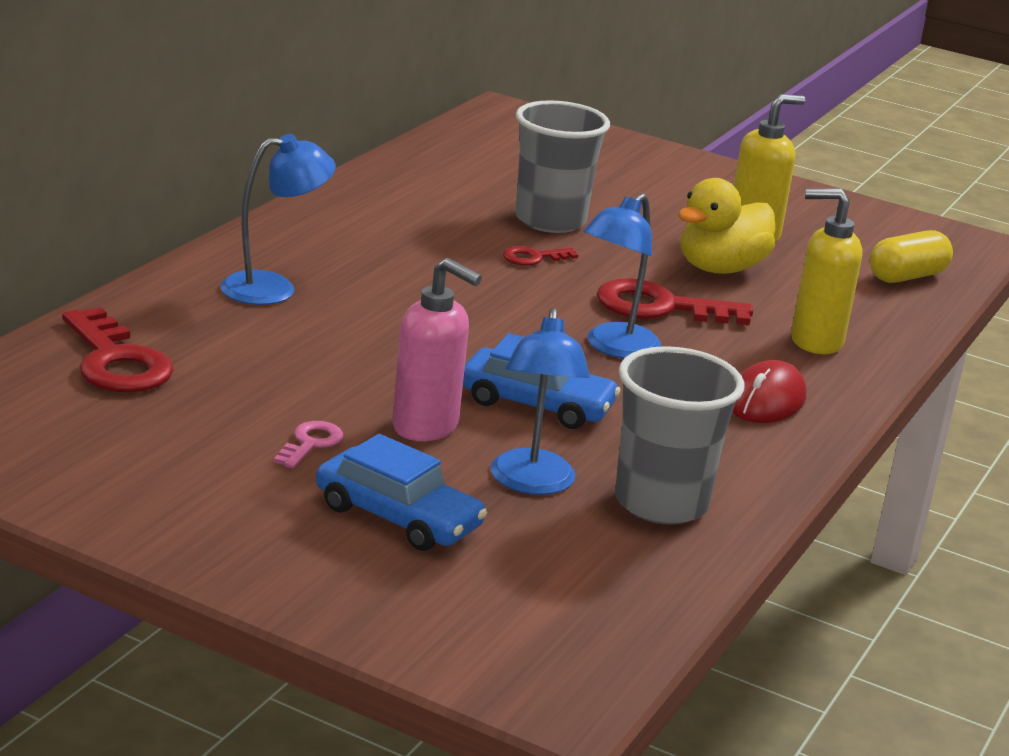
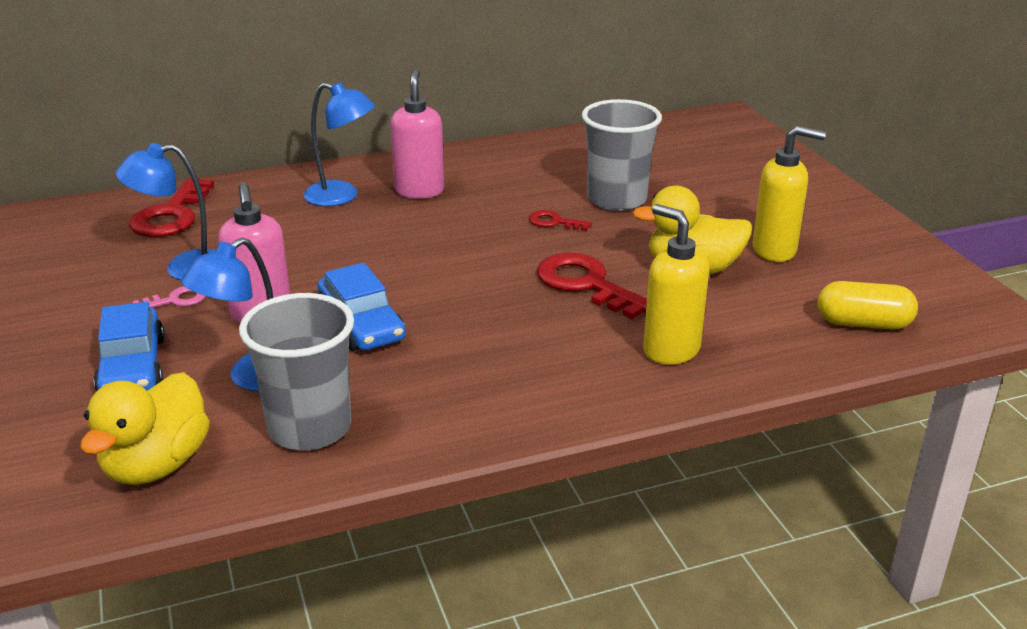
camera: 45 degrees right, 5 degrees up
(345, 261) = (419, 191): none -> pink soap dispenser
(594, 582) = (157, 465): none -> yellow duck
(614, 348) = (493, 303): blue lamp -> blue lamp (183, 268)
(766, 400) = (538, 382): red mouse -> none

